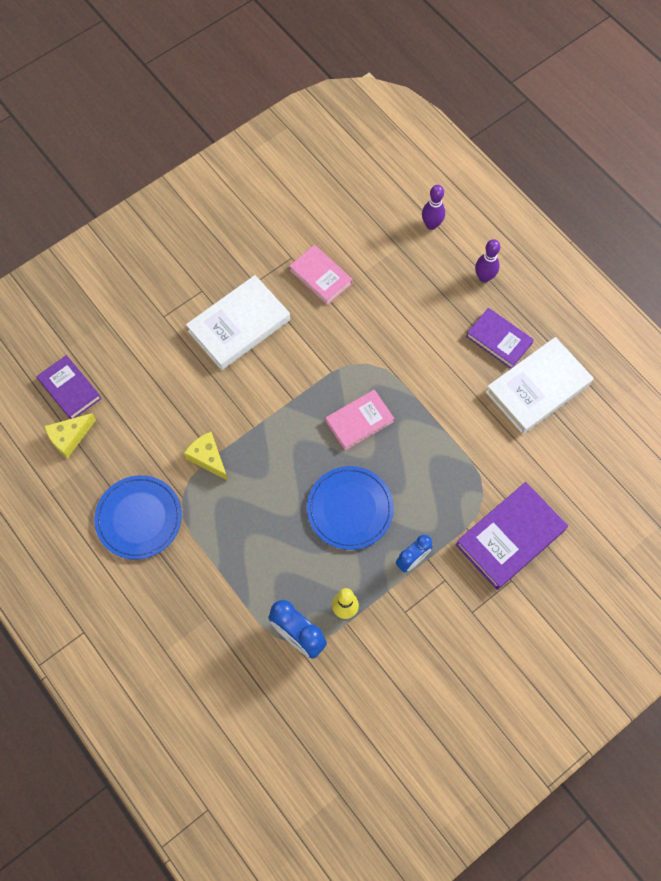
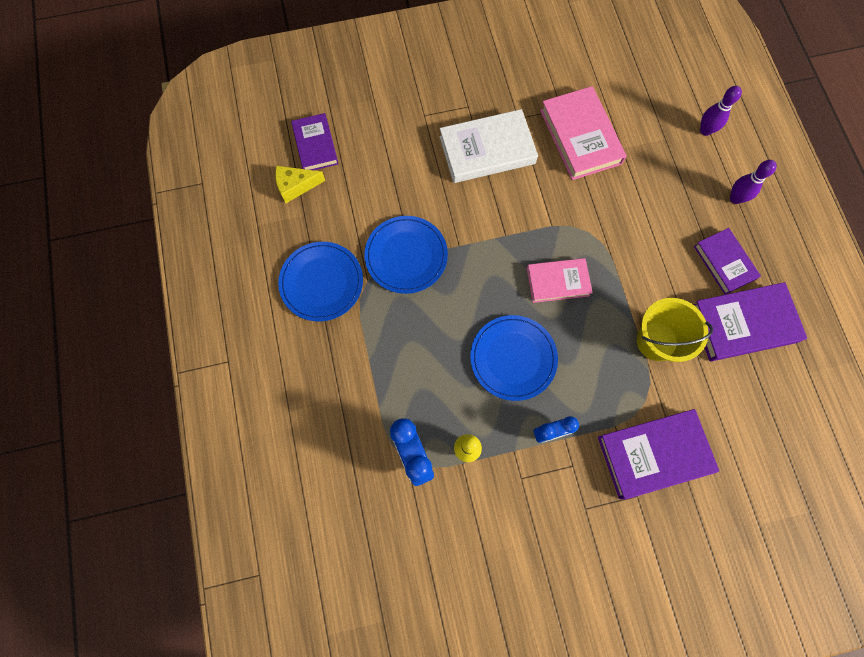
camera: 25 degrees right, 5 degrees up
(208, 458) = (406, 256): yellow cheese -> blue plate
(321, 277) = (580, 137): pink book -> pink book, size x1.56
(470, 436) = (656, 341): none -> yellow bucket
(537, 388) = (743, 324): white book -> purple book

